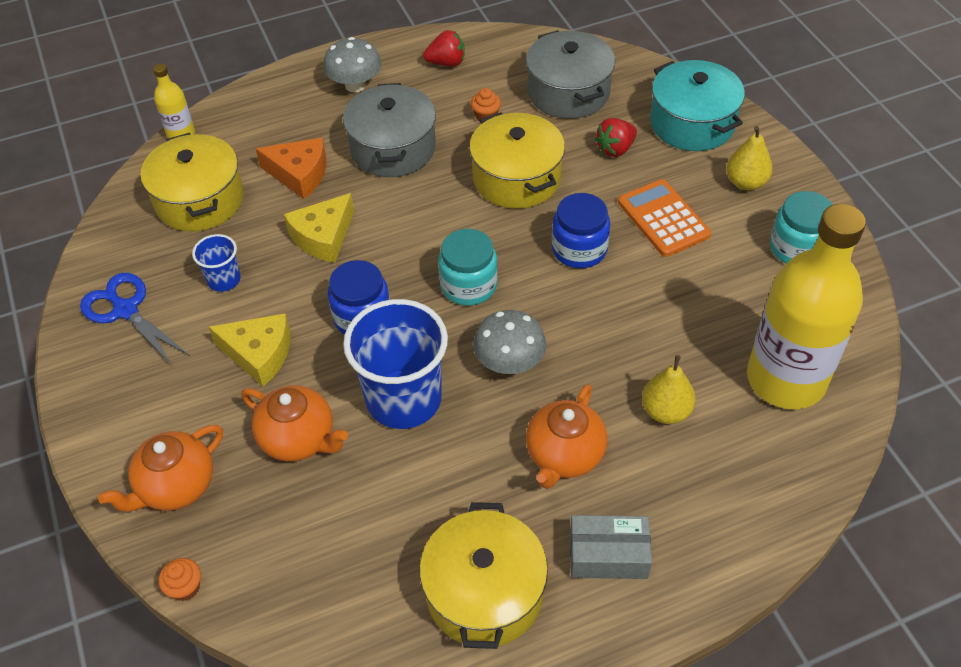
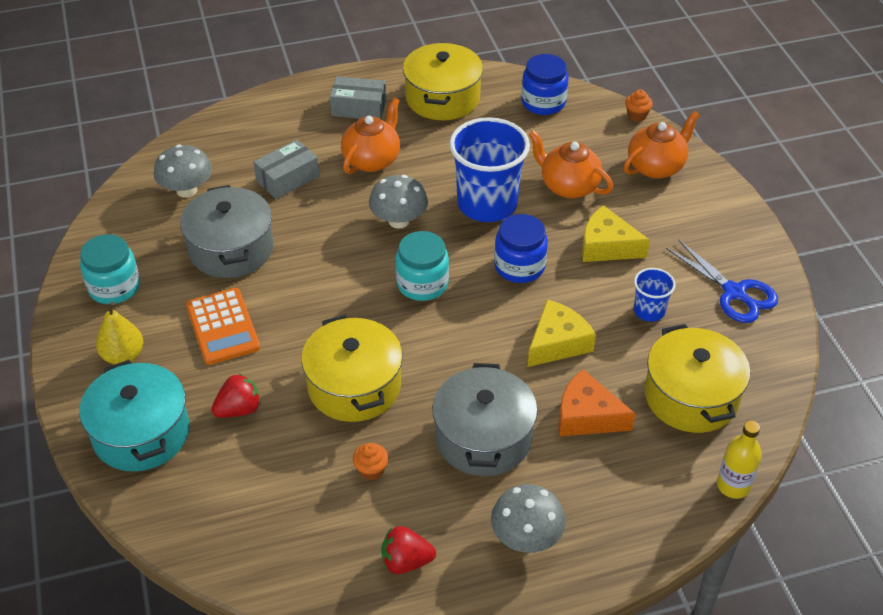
camera: 175 degrees left, 5 degrees down
(568, 92) = (265, 494): grey pot -> grey pot (231, 249)
(579, 249) = (313, 306): blue jar -> blue jar (543, 102)
(666, 411) = (288, 179): yellow pear -> grey box
(786, 379) = (186, 190): yellow bottle -> grey mushroom

